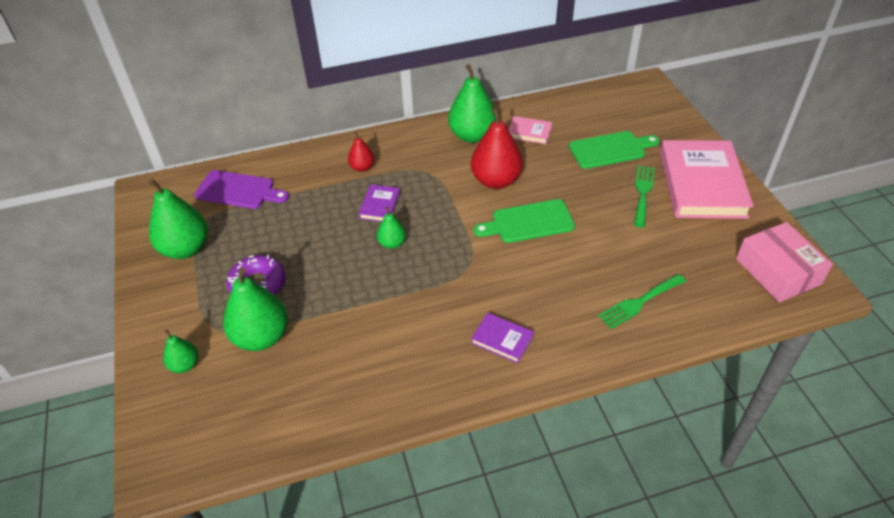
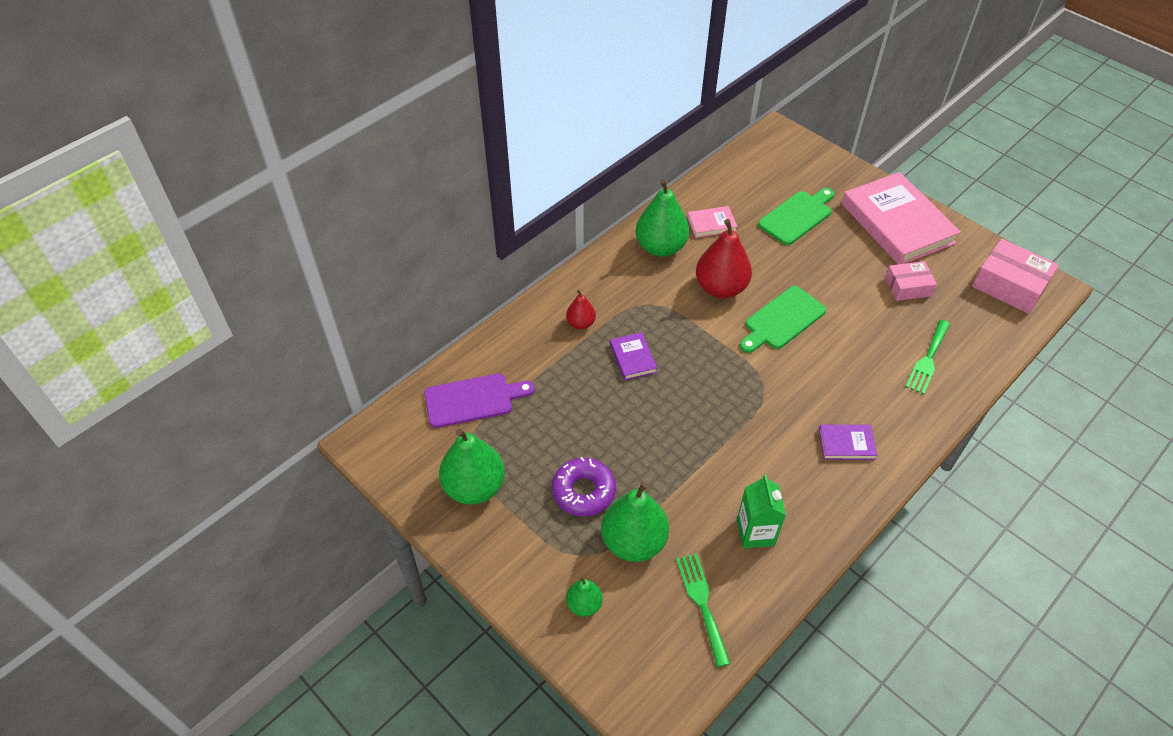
camera: 30 degrees left, 5 degrees up
(362, 374) = (755, 532): none -> green carton
(392, 243) = (677, 393): green pear -> none
(643, 193) = (856, 251): green fork -> green fork (702, 603)
(669, 237) = (908, 287): none -> pink box

